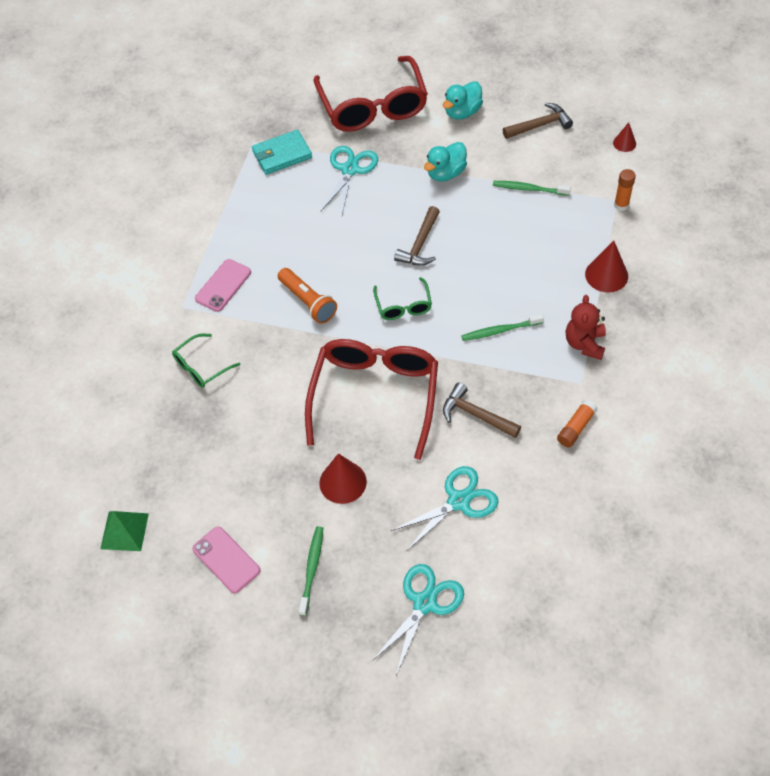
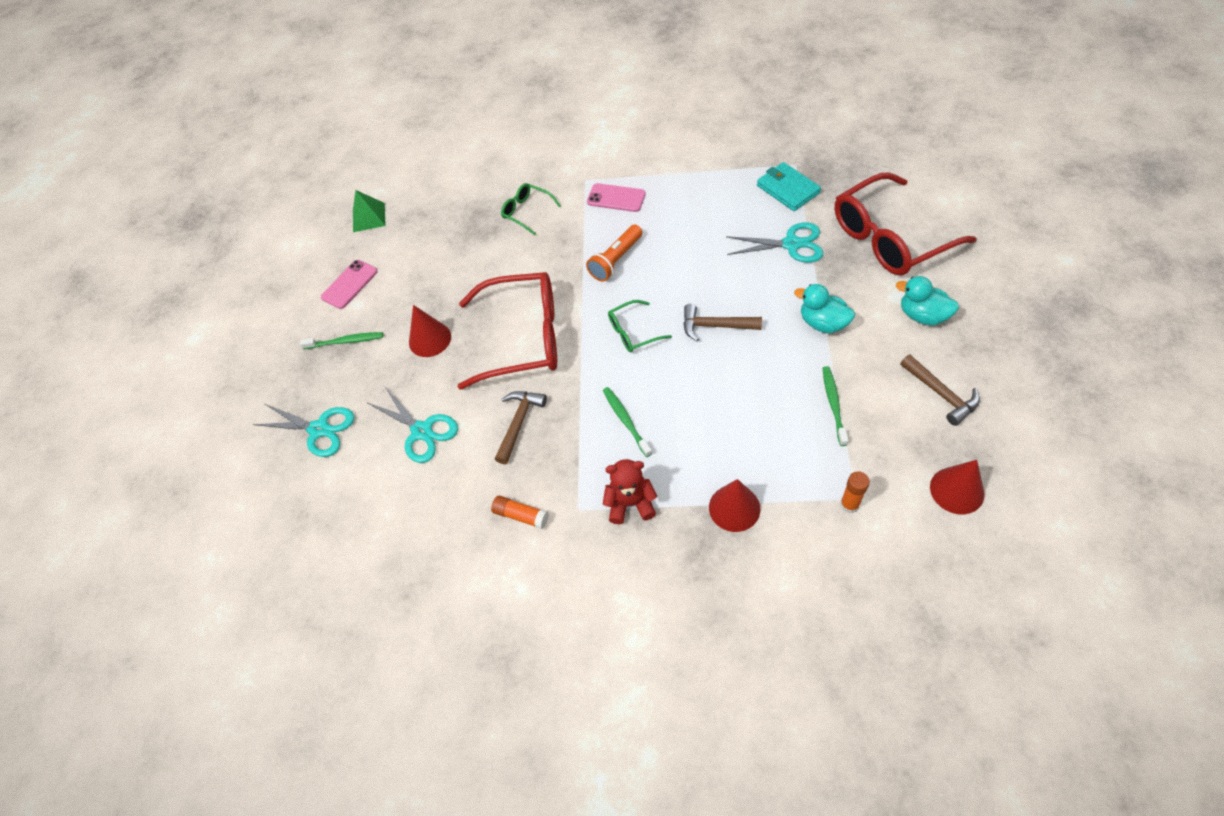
camera: 80 degrees right, 0 degrees up
(624, 143) = (957, 490): red cone -> red cone, size x1.72

